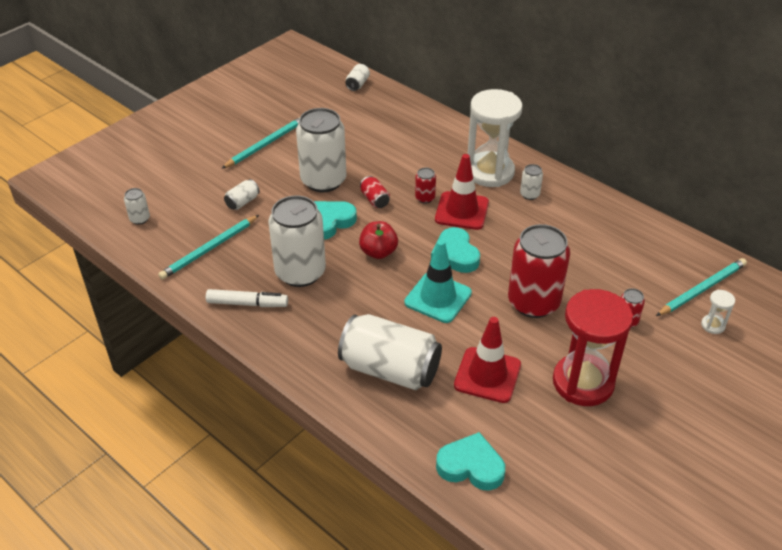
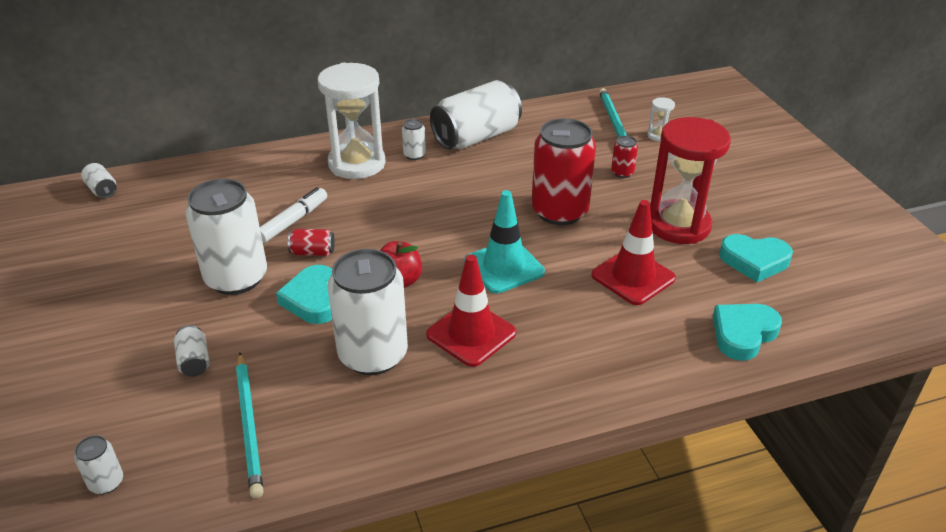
camera: 60 degrees left, 5 degrees down
(247, 304) = (384, 422): white marker -> white marker (293, 221)
(266, 144) = (109, 301): turquoise pencil -> none
(390, 369) = (580, 340): white can -> white can (476, 137)
(425, 198) = (349, 217): red can -> none
(455, 254) = (453, 231): turquoise heart -> turquoise heart (754, 261)
(461, 211) = (394, 202): red traffic cone -> red traffic cone (471, 334)

